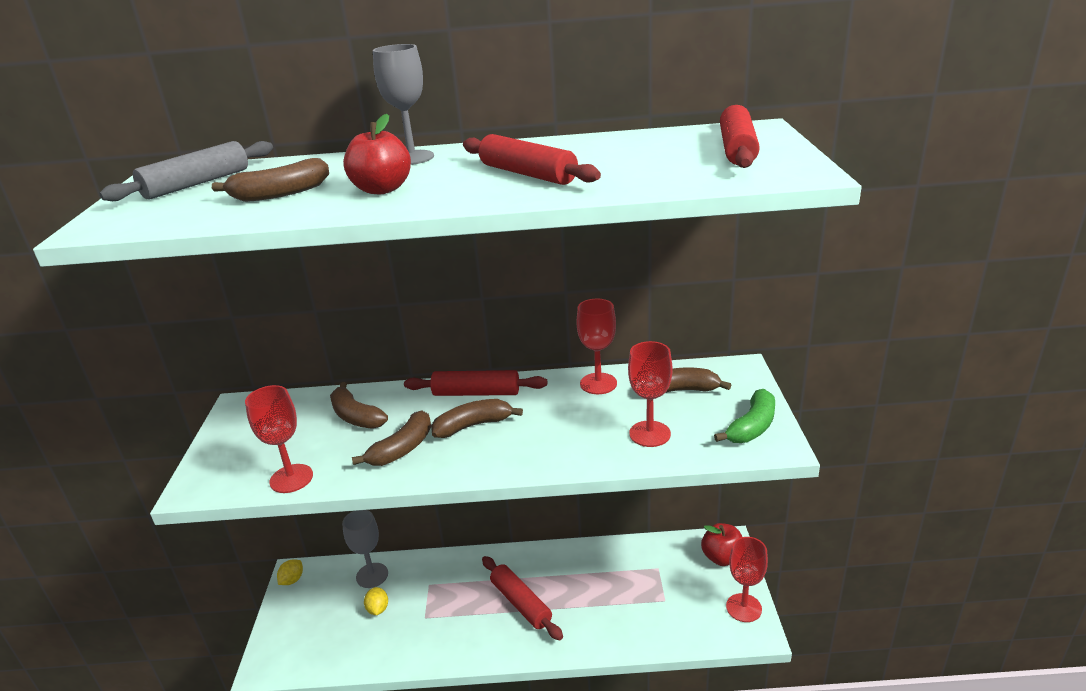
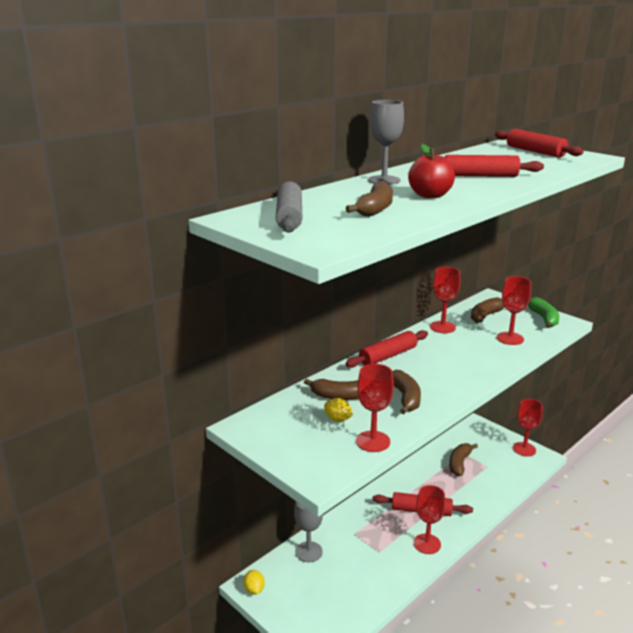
camera: 45 degrees left, 5 degrees down
(378, 609) = (343, 566): yellow lemon -> yellow lemon (338, 419)
(473, 425) = (420, 371): brown banana -> brown banana (459, 463)
(476, 642) = (427, 544): none -> red goblet
(722, 557) = (484, 432): red apple -> none

